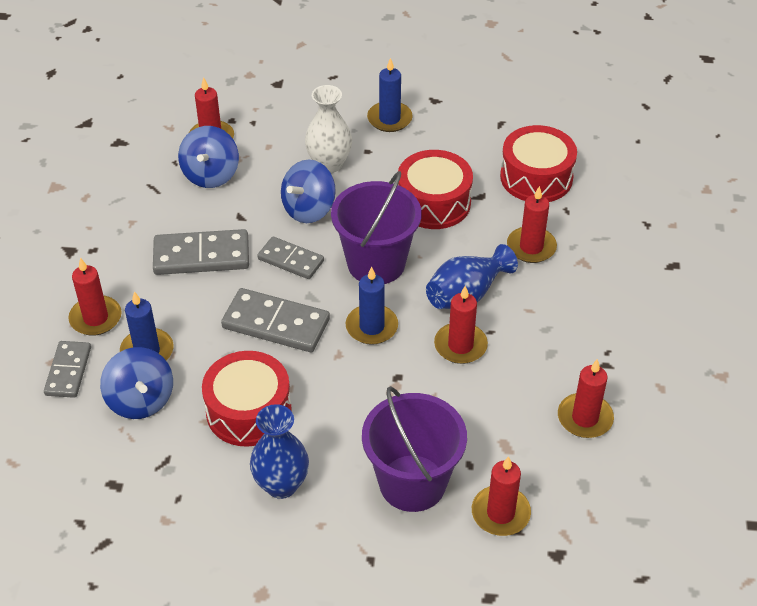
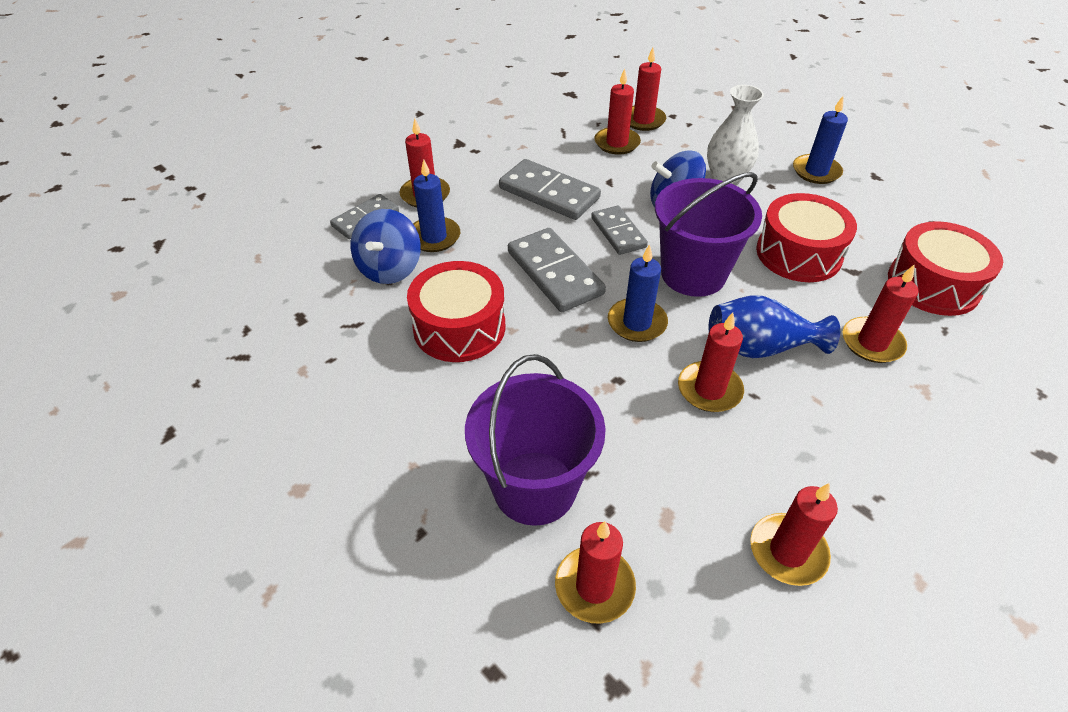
camera: 40 degrees right, 0 degrees up
(211, 174) = (617, 143): blue spinning top -> red candle
(281, 485) = (419, 405): blue vase -> none

